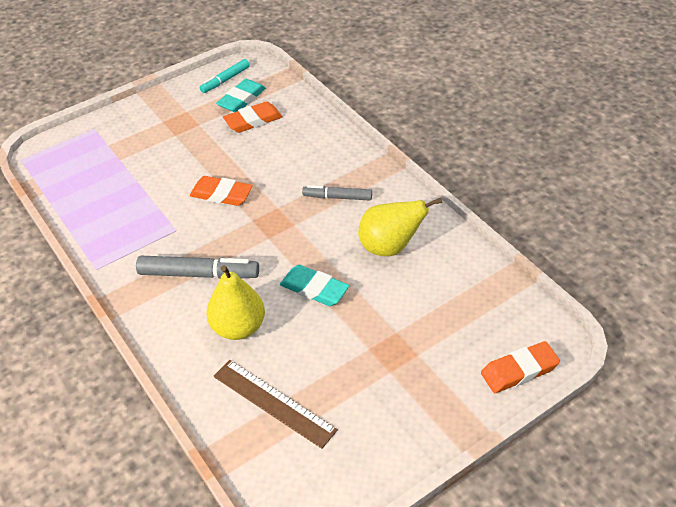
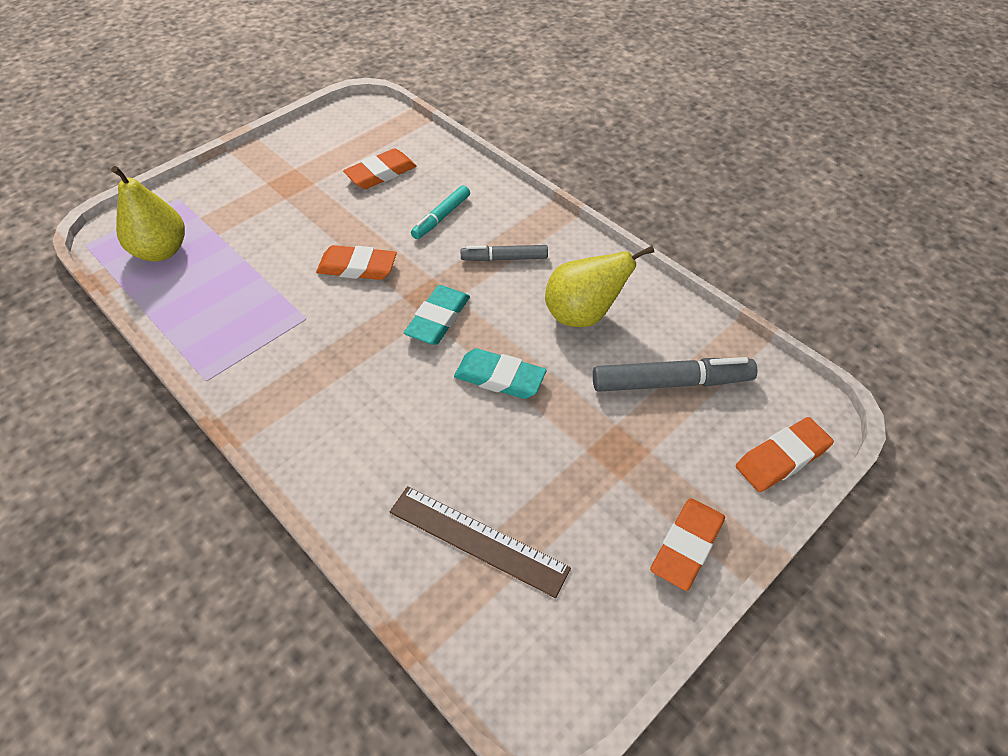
camera: 10 degrees left, 5 degrees up
(198, 274) = (345, 373): grey marker -> grey marker (671, 382)
(225, 80) = (337, 128): turquoise marker -> turquoise marker (441, 217)
(238, 327) = (410, 440): yellow pear -> yellow pear (161, 251)
(242, 99) = (362, 149): turquoise eraser -> turquoise eraser (438, 319)
(428, 425) = (687, 546): none -> orange eraser

